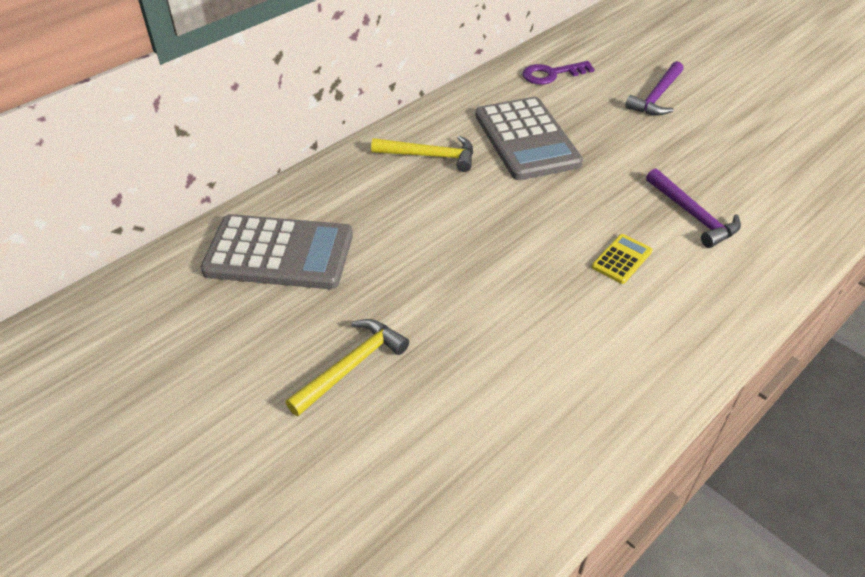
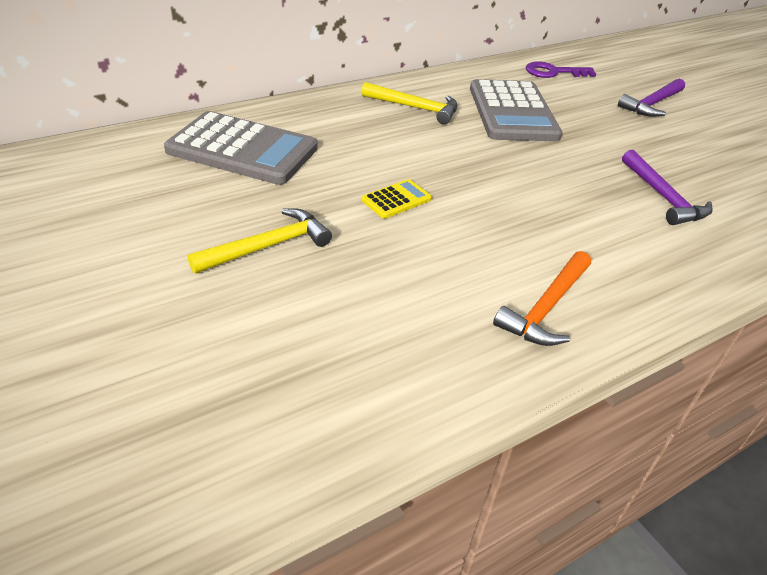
camera: 10 degrees right, 5 degrees down
(621, 259) = (576, 217): yellow calculator -> yellow calculator (396, 200)
(622, 370) = (546, 308): none -> orange hammer

